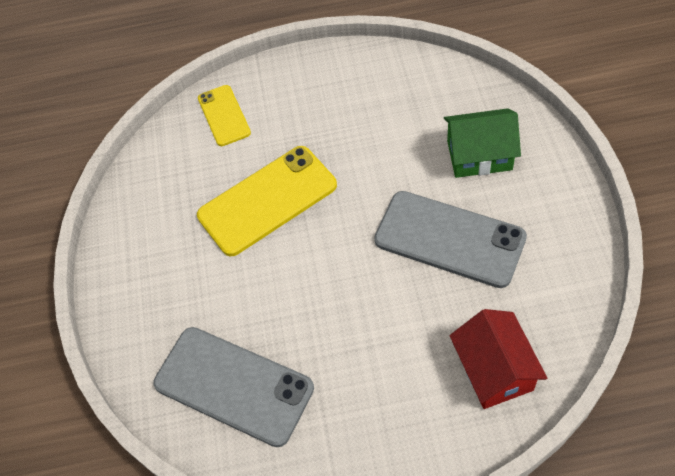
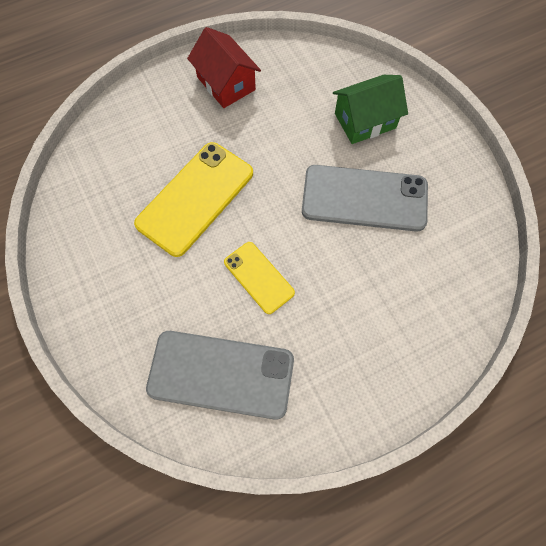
camera: 25 degrees left, 10 degrees up
(224, 115) = (129, 128): yellow phone -> yellow phone (259, 277)
(494, 370) = (437, 302): red house -> red house (226, 83)

